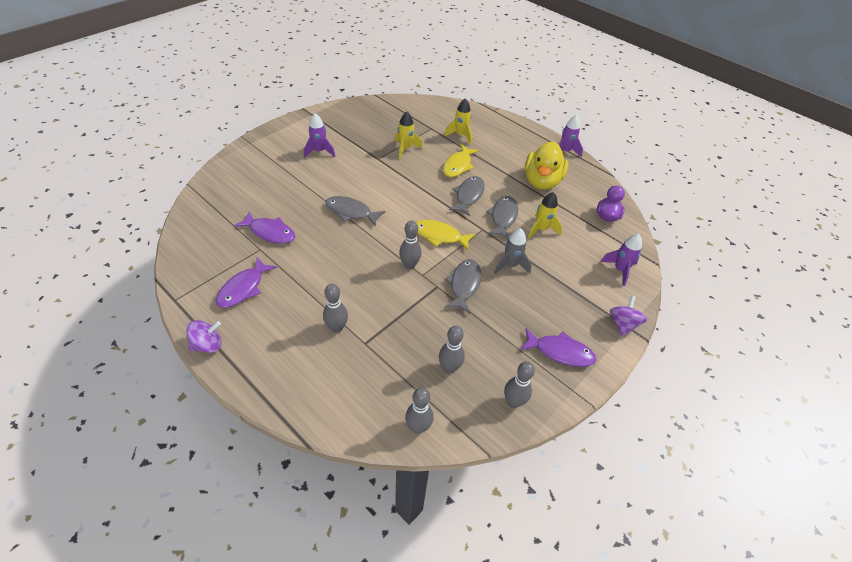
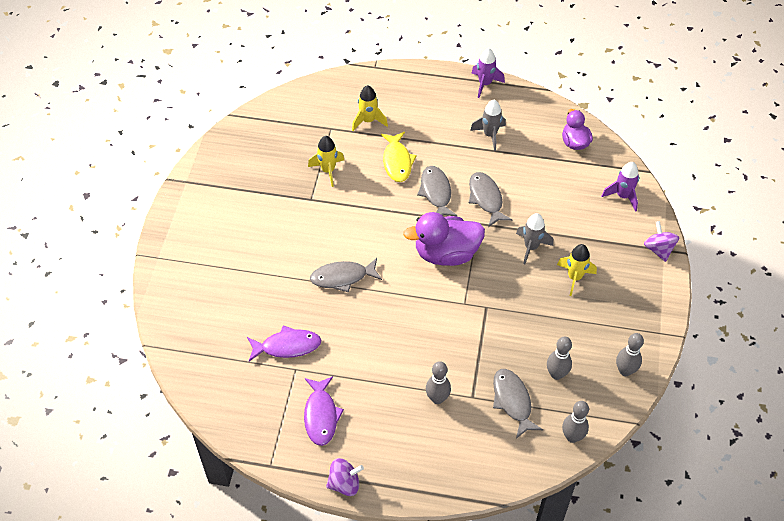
camera: 30 degrees left, 5 degrees up
(208, 345) = (344, 483): purple spinning top -> purple spinning top turned 45 degrees clockwise
(319, 151) = (243, 225): purple rocket -> none
(409, 265) = (445, 300): grey bowling pin -> none
(439, 236) = (446, 254): yellow fish -> purple duck
(464, 285) = (508, 291): grey fish -> grey fish (512, 401)
(541, 229) = (529, 192): yellow rocket -> yellow rocket (574, 277)
(542, 181) = (490, 135): yellow duck -> grey rocket
(560, 352) = (629, 306): purple fish -> none

